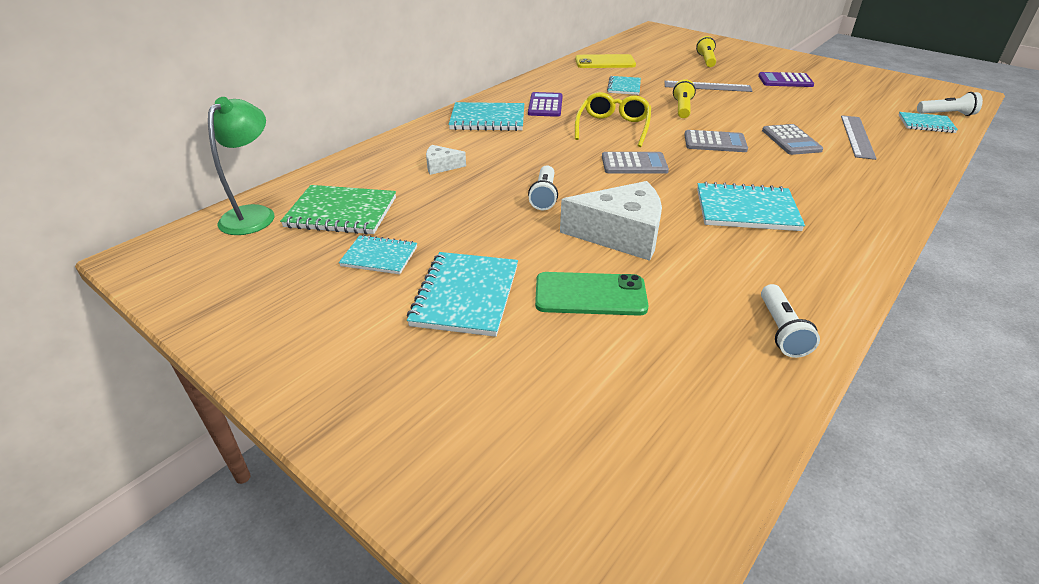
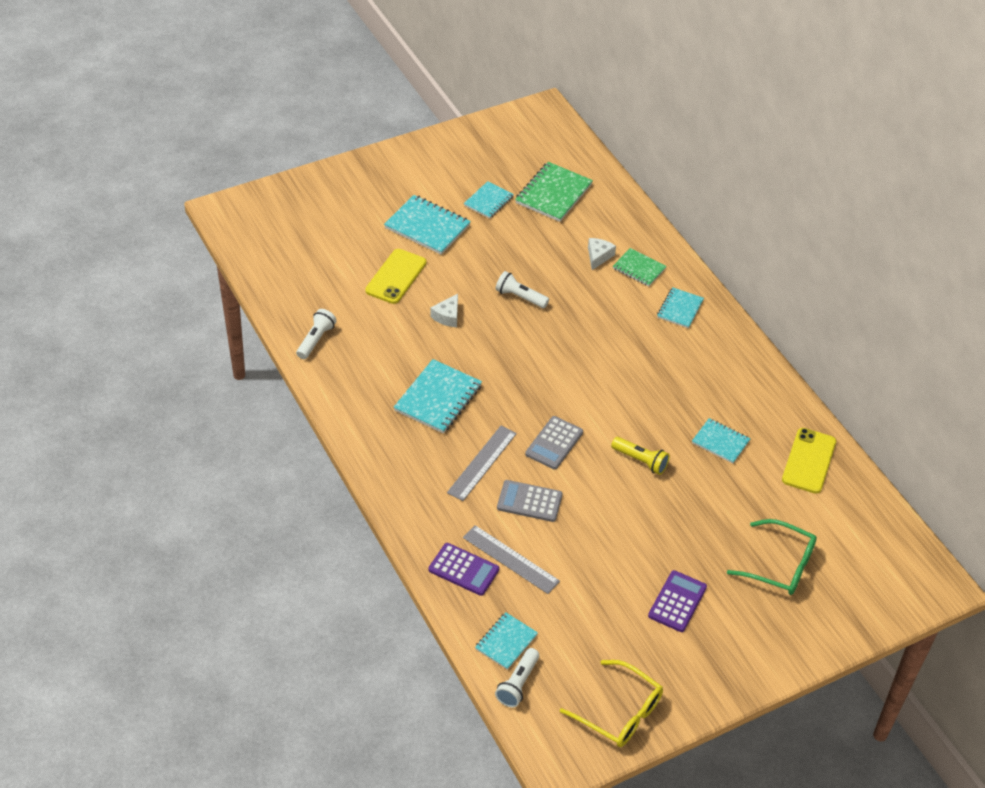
camera: 110 degrees right, 10 degrees up
(254, 214) = (573, 156): green lamp -> none
(445, 144) = (639, 268): none -> green notebook
(487, 119) = (680, 309): turquoise notebook -> turquoise notebook, size x0.62
(545, 105) = (696, 360): purple calculator -> purple calculator (463, 570)
(590, 294) = (396, 277): green phone -> yellow phone
(613, 127) = (621, 387): yellow glasses -> yellow glasses (619, 712)
(621, 235) = (447, 316): white cheese -> white cheese, size x0.48
(634, 164) = (542, 369): grey calculator -> none
(706, 60) = (780, 565): yellow flashlight -> green glasses
(707, 86) = (691, 516): grey ruler -> grey ruler (482, 463)
(781, 331) = (316, 340): white flashlight -> white flashlight turned 90 degrees clockwise

